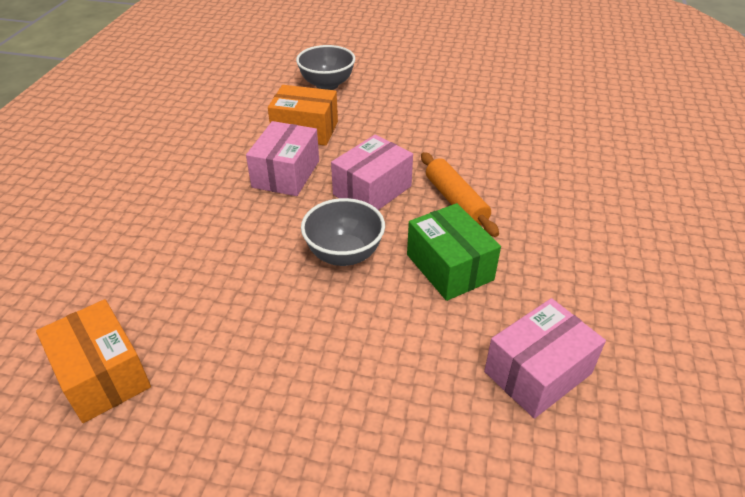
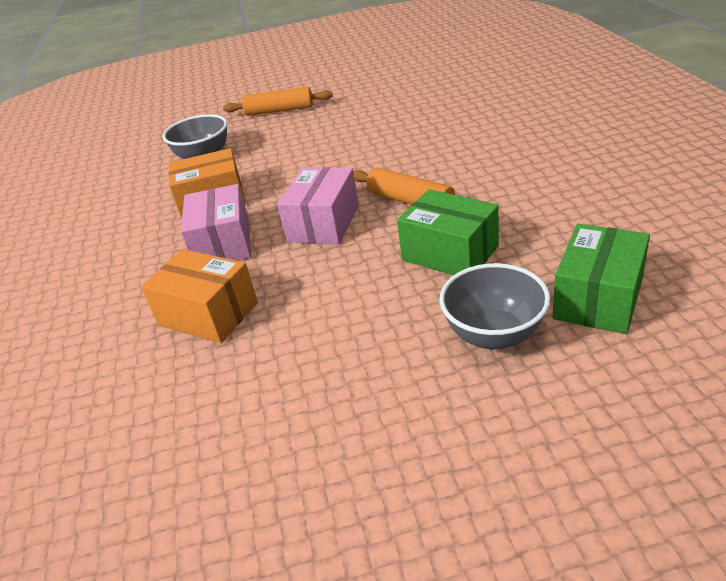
camera: 20 degrees left, 5 degrees down
(102, 375) = (163, 509): orange box -> orange box (208, 314)
(344, 254) = (340, 285): grey bowl -> grey bowl (494, 335)
(416, 62) = (279, 110): none -> orange rolling pin
(538, 373) = (598, 298): pink box -> green box

